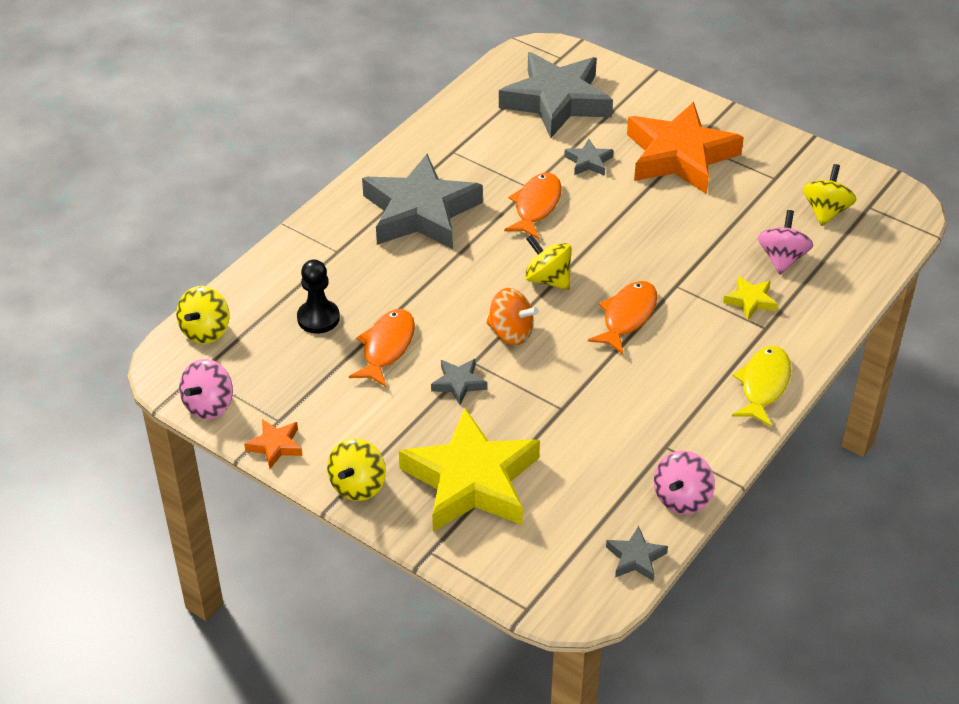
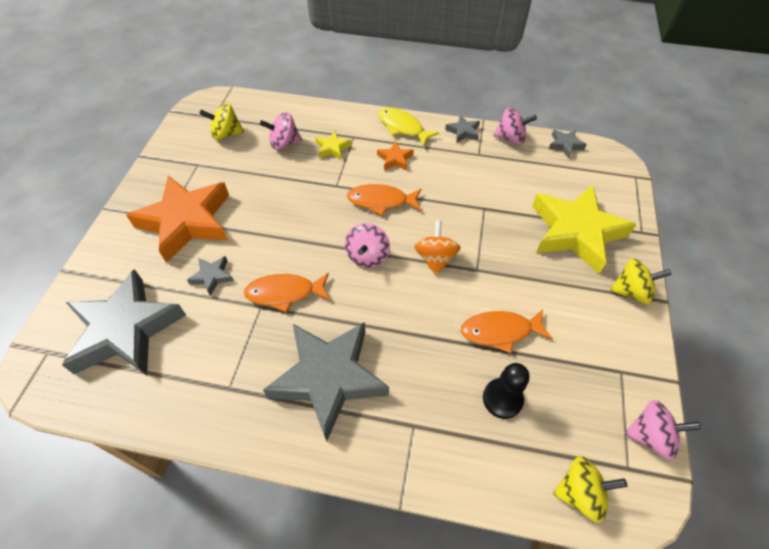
camera: 115 degrees left, 10 degrees up
(275, 446) = (645, 361): orange star -> orange star (395, 159)
(459, 383) = (503, 270): grey star -> grey star (463, 131)
(548, 279) = (367, 256): yellow spinning top -> pink spinning top
(763, 385) = (402, 127): yellow fish -> yellow fish turned 45 degrees clockwise

